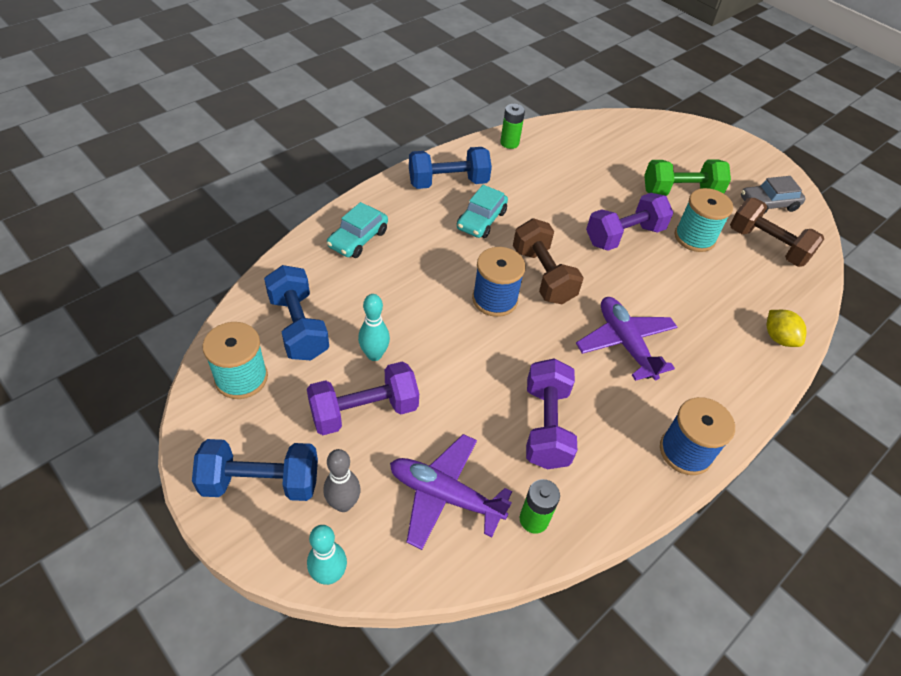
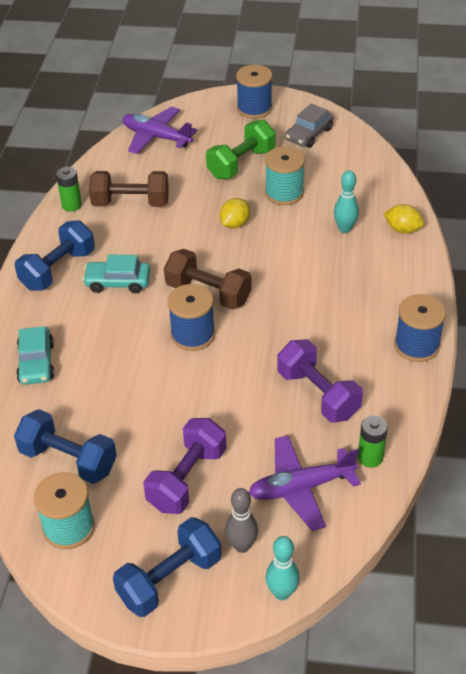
camera: 35 degrees left, 5 degrees down
(374, 355) = (150, 436): turquoise bowling pin -> turquoise bowling pin (344, 229)
(481, 220) = (118, 282): turquoise car -> turquoise car turned 105 degrees clockwise
(624, 235) = (235, 224): purple dumbbell -> yellow lemon
(625, 343) = (312, 302): purple plane -> purple plane (156, 137)
(738, 156) = (254, 108): none -> blue spool
(767, 246) = (337, 167): brown dumbbell -> brown dumbbell (131, 203)

